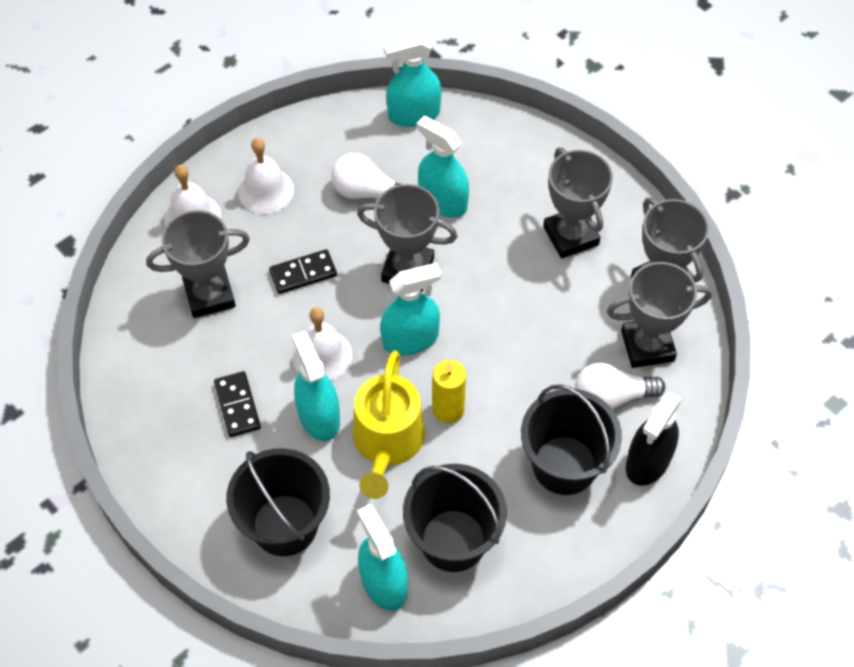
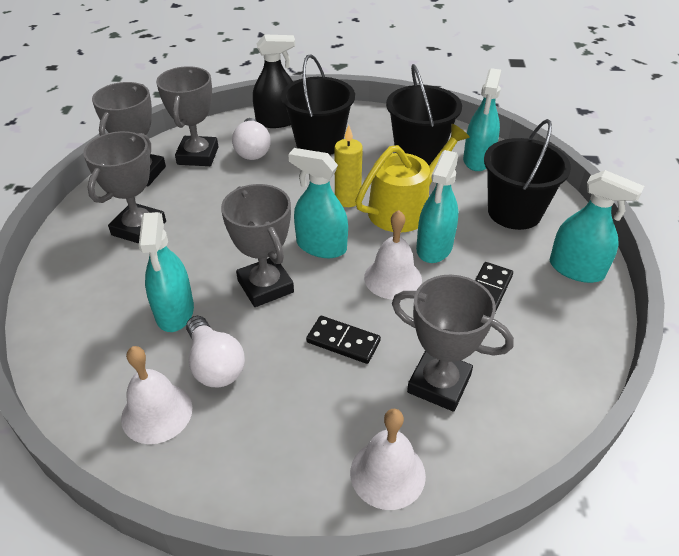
camera: 135 degrees left, 15 degrees down
(265, 190) = (292, 441): white bell -> white bell (157, 413)
(414, 114) = (83, 401): turquoise spray bottle -> turquoise spray bottle (576, 269)
(611, 397) = (252, 150): white light bulb -> white light bulb turned 45 degrees clockwise
(647, 346) = (198, 156): grey trophy -> grey trophy turned 60 degrees clockwise

